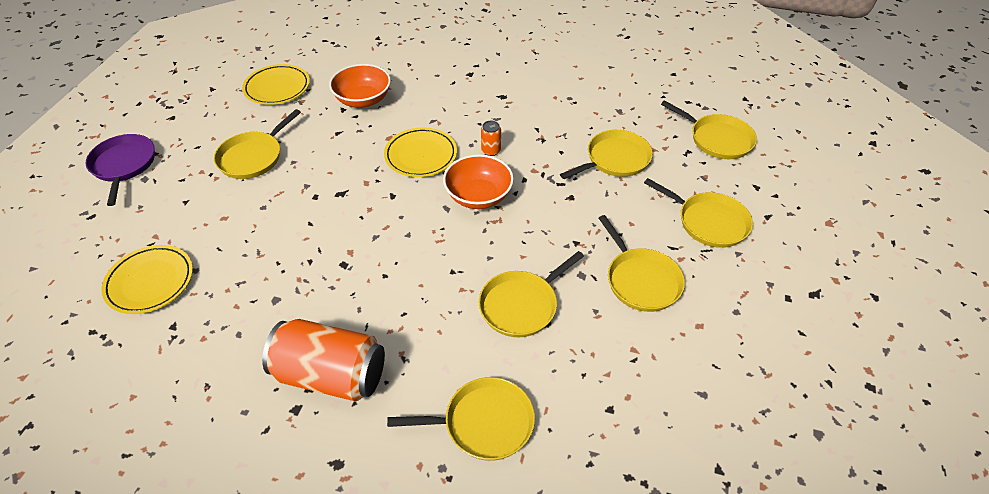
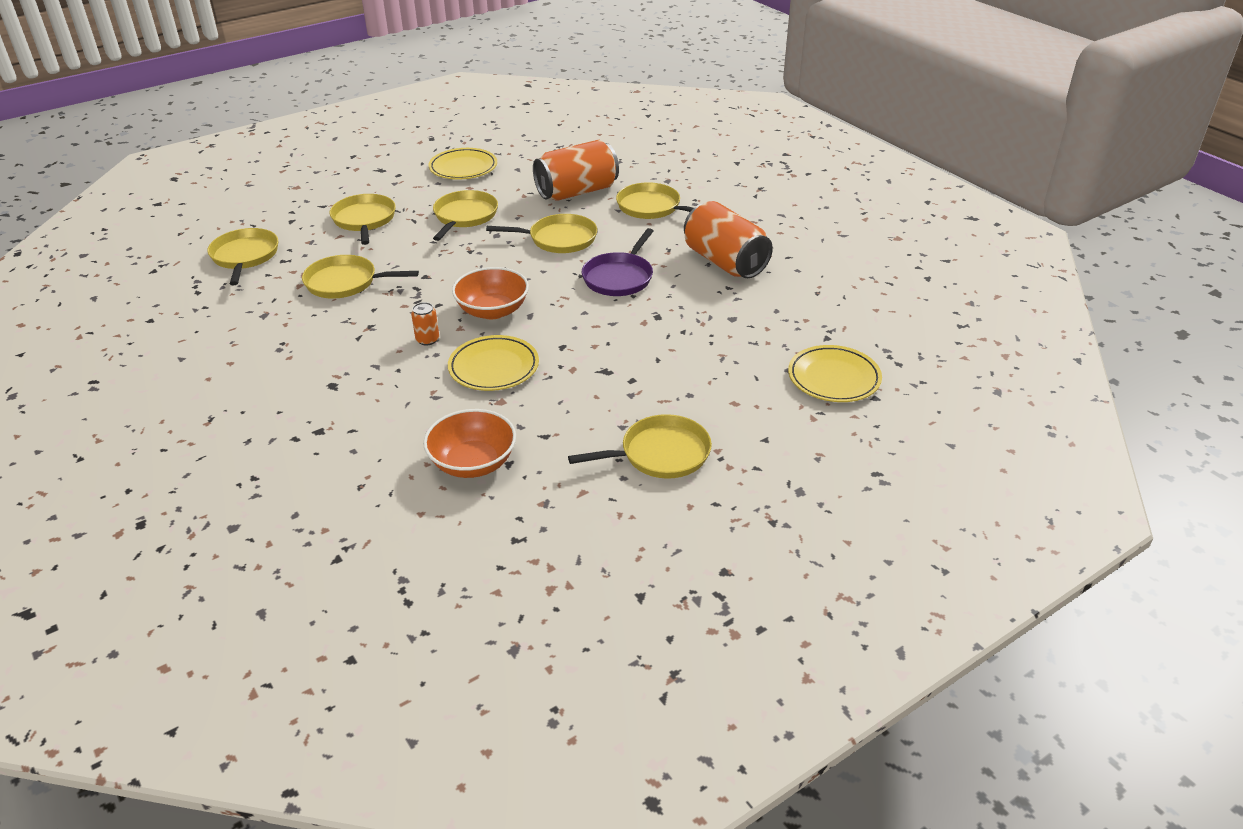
camera: 140 degrees left, 10 degrees down
(124, 165) = (818, 524): purple pan -> purple pan (619, 277)
(277, 88) = (553, 543): yellow plate -> yellow plate (463, 168)
(591, 395) = (577, 192): none -> orange can

